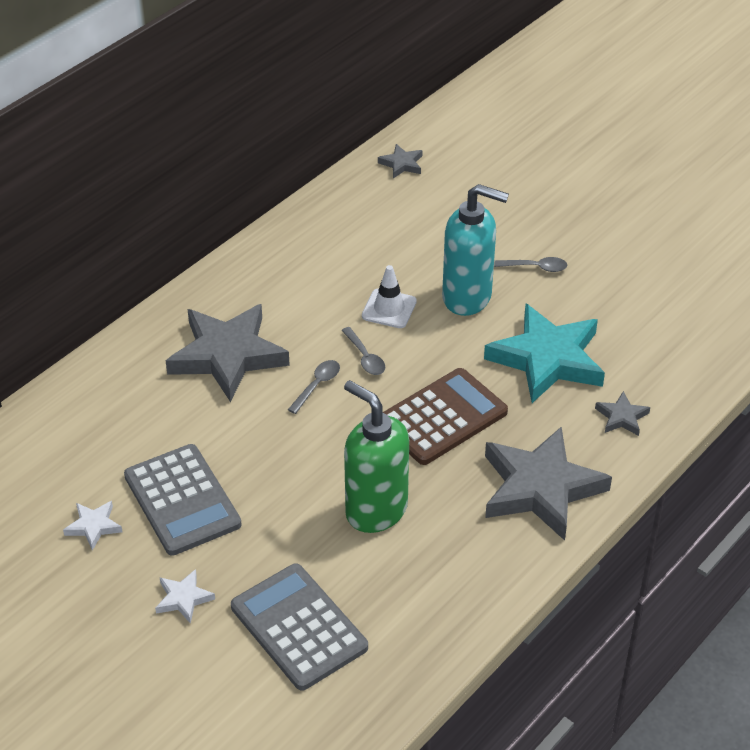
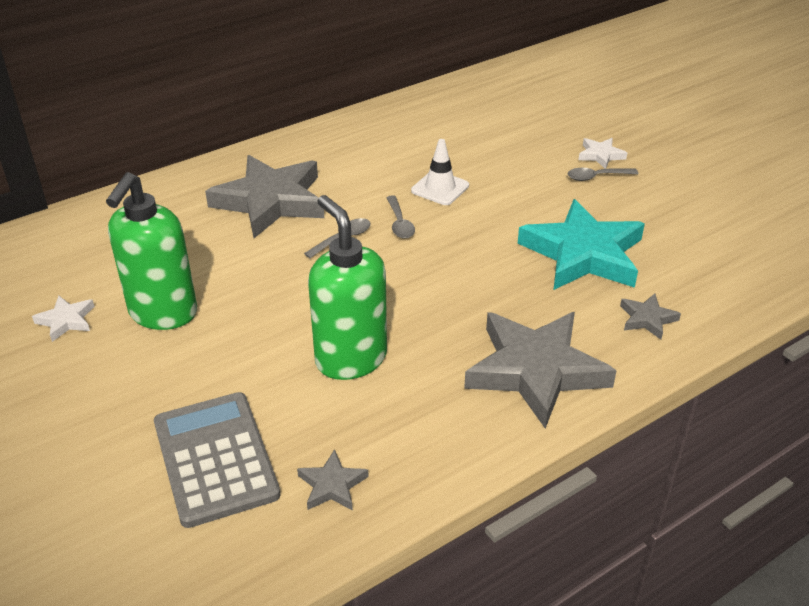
camera: 15 degrees right, 5 degrees down
(182, 500) = (163, 313): grey calculator -> green soap dispenser
(183, 598) = (113, 404): white star -> white star (600, 155)
(402, 164) = (498, 84): grey star -> grey star (332, 485)
(442, 417) = (455, 286): brown calculator -> none
(467, 297) = (520, 191): turquoise soap dispenser -> none
(535, 267) = (596, 177): grey spoon -> grey spoon turned 150 degrees clockwise

